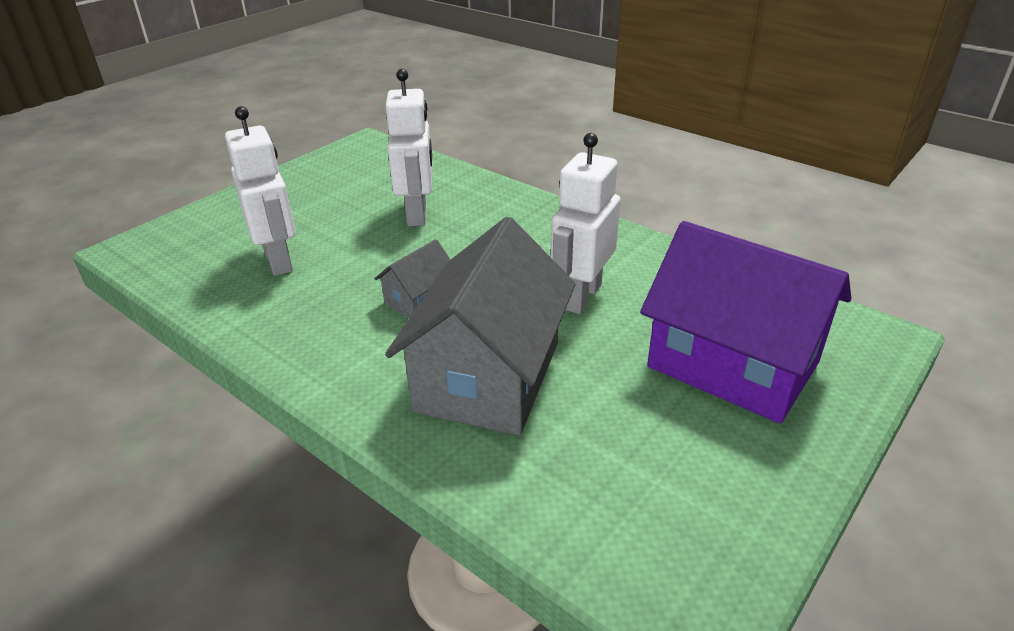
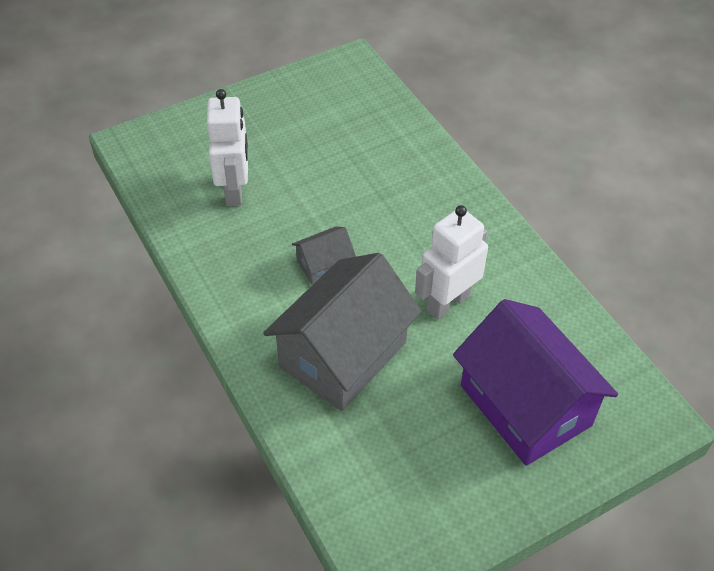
camera: 20 degrees right, 15 degrees up
(417, 214) = (360, 169): white robot -> none

